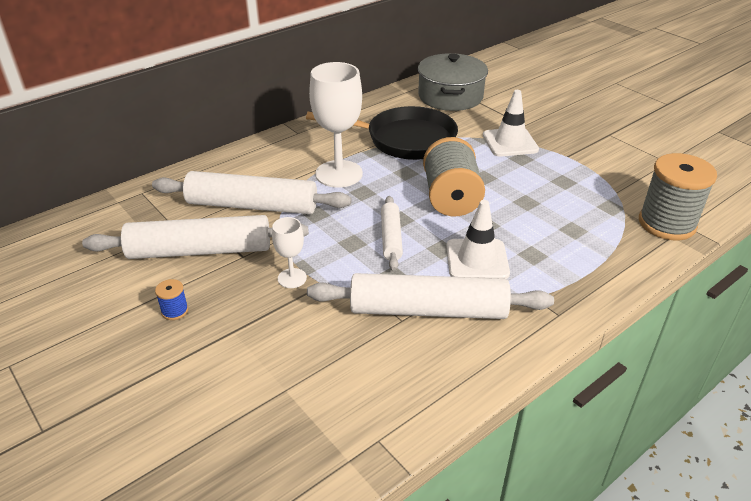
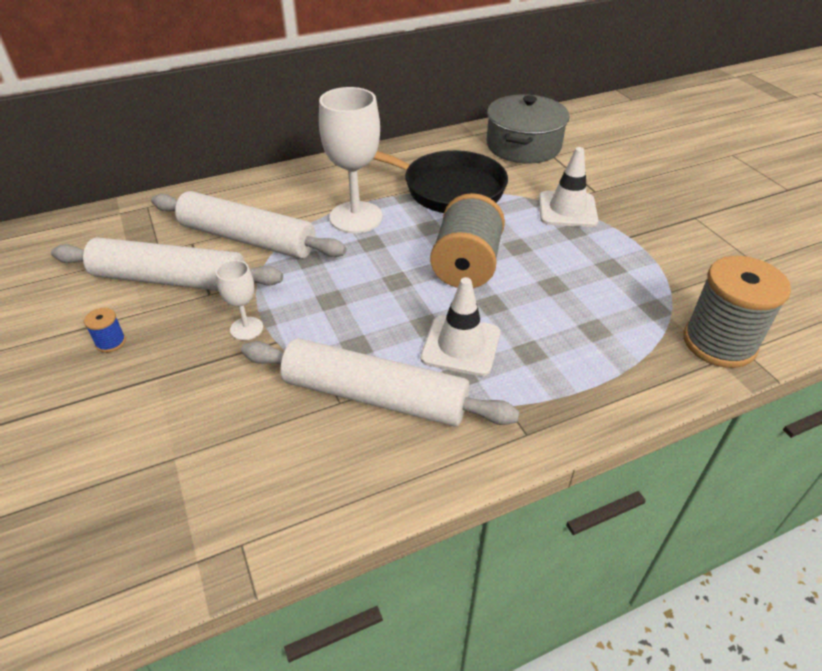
camera: 15 degrees right, 5 degrees up
(391, 238) = (375, 301): white rolling pin -> none

